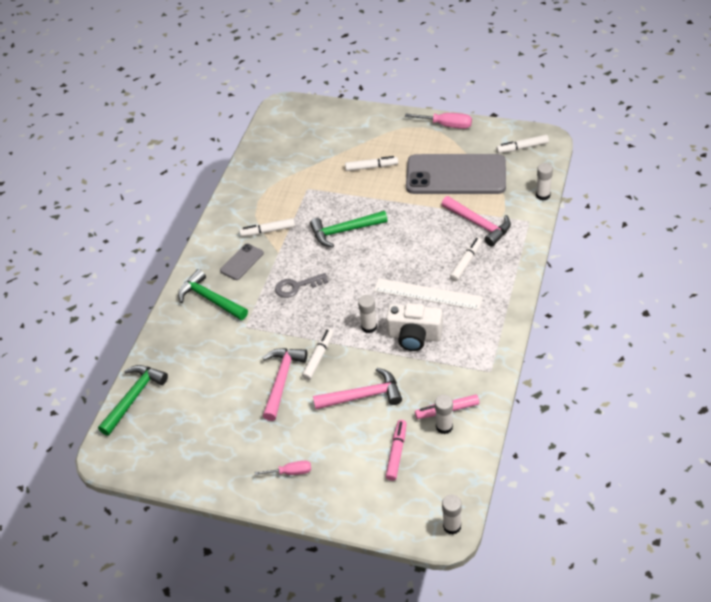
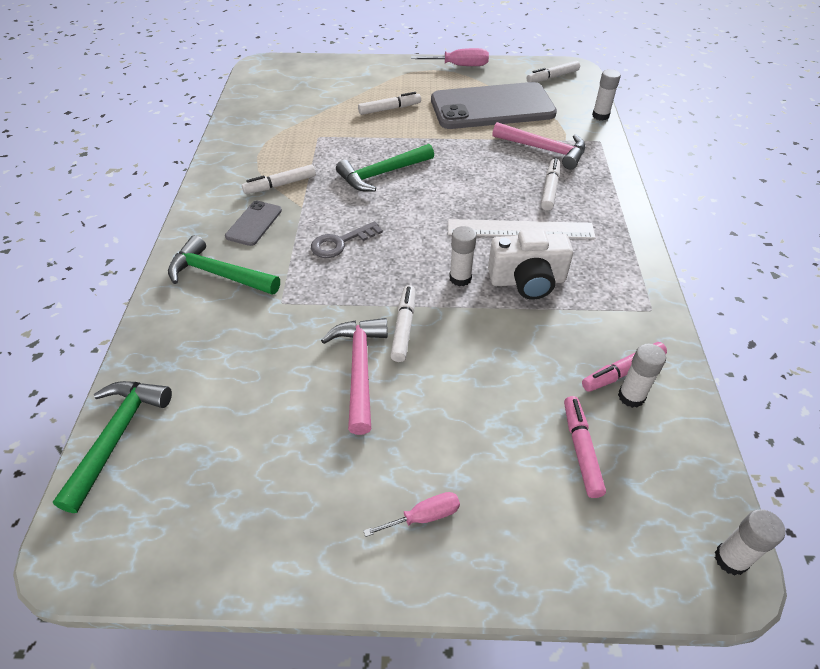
camera: 20 degrees left, 0 degrees up
(363, 395) = (492, 371): pink hammer -> none

